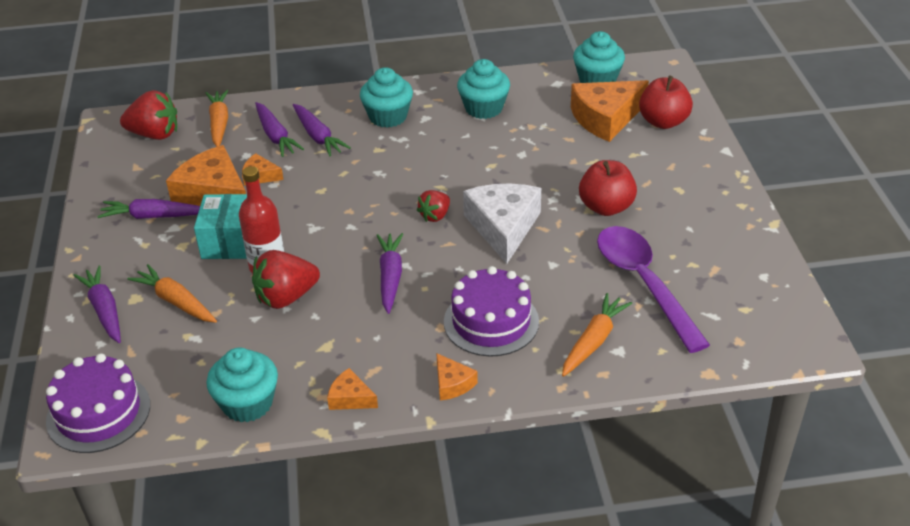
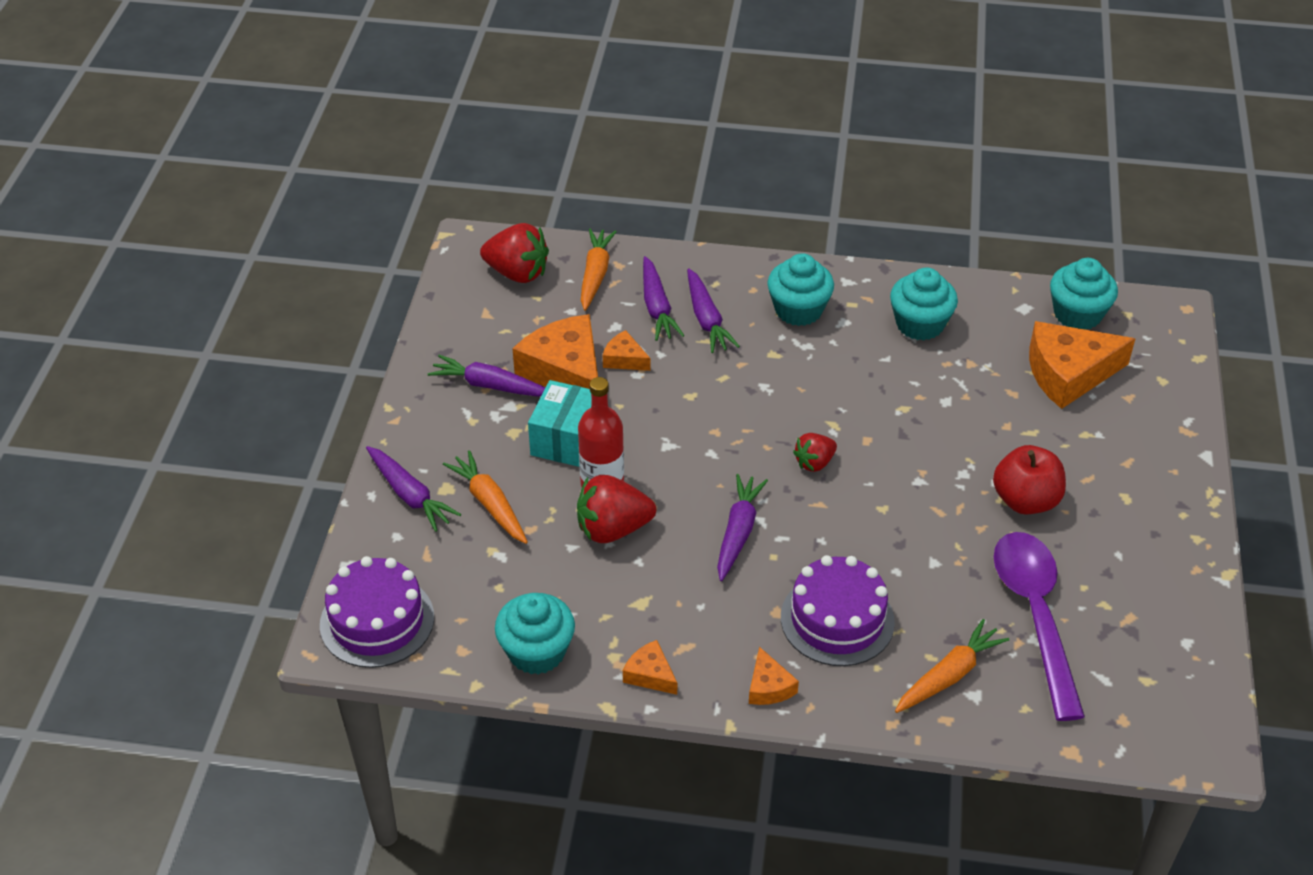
camera: 15 degrees right, 5 degrees up
(104, 310) = (410, 495): purple carrot -> purple carrot turned 150 degrees clockwise
(503, 227) = (891, 498): white cheese -> none
(663, 122) = (1141, 395): red apple -> none

